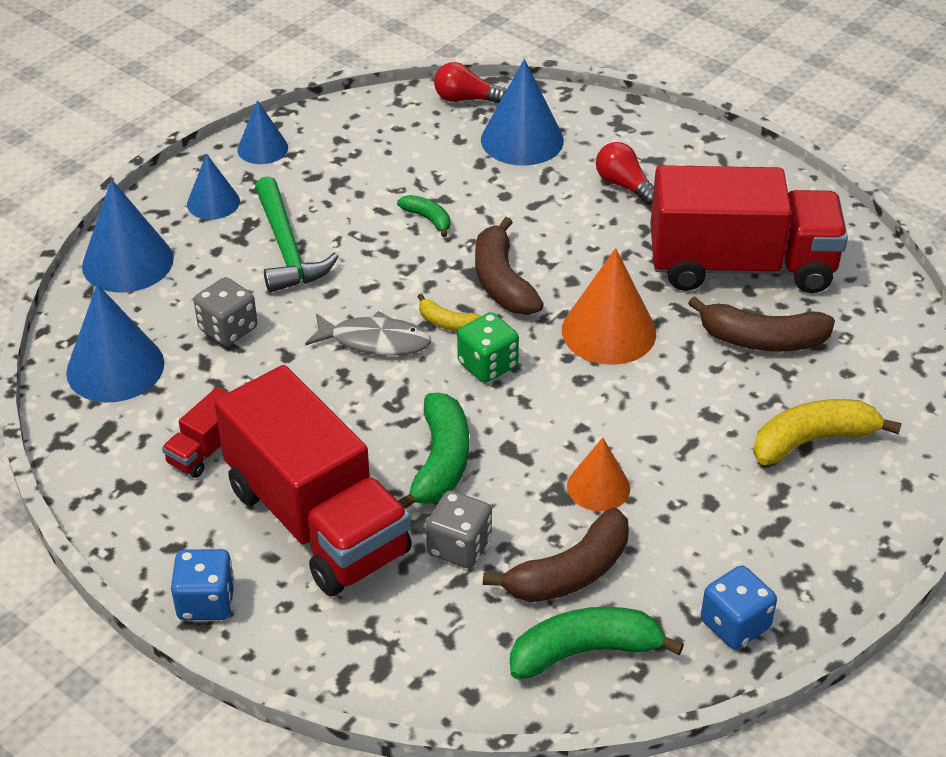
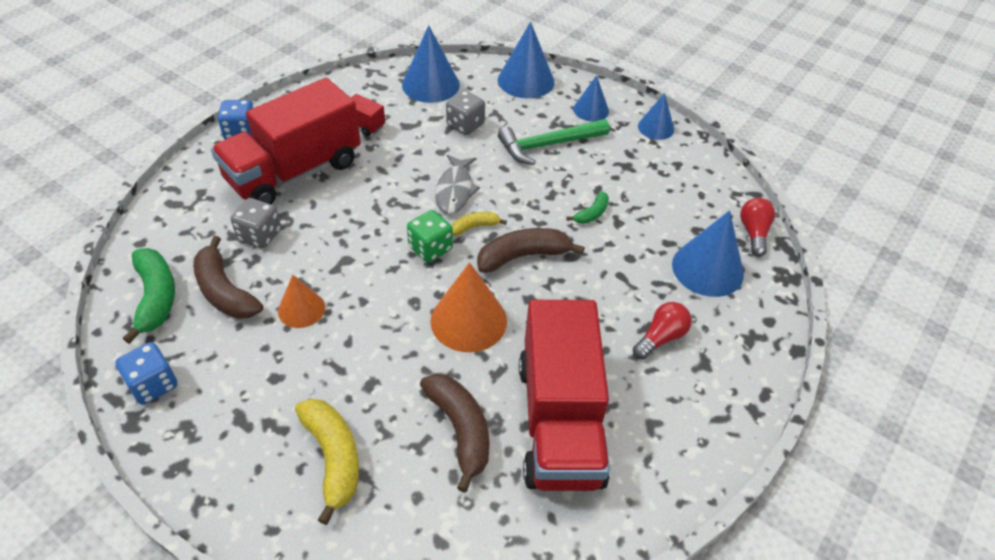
camera: 85 degrees right, 5 degrees up
(440, 462) = (336, 225): green banana -> none
(448, 323) = (475, 227): yellow banana -> yellow banana turned 45 degrees clockwise
(762, 340) = (460, 430): brown banana -> brown banana turned 150 degrees clockwise

